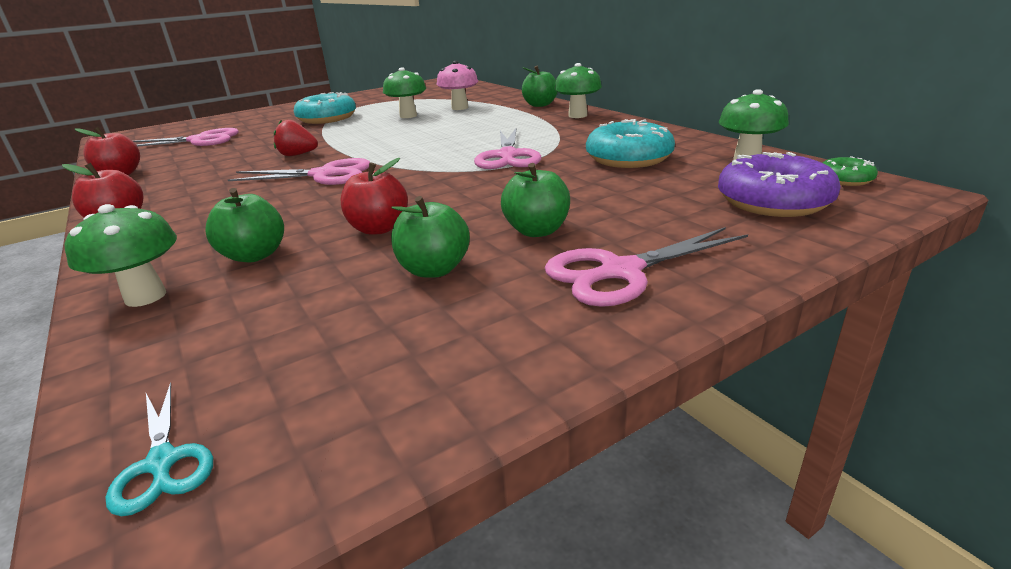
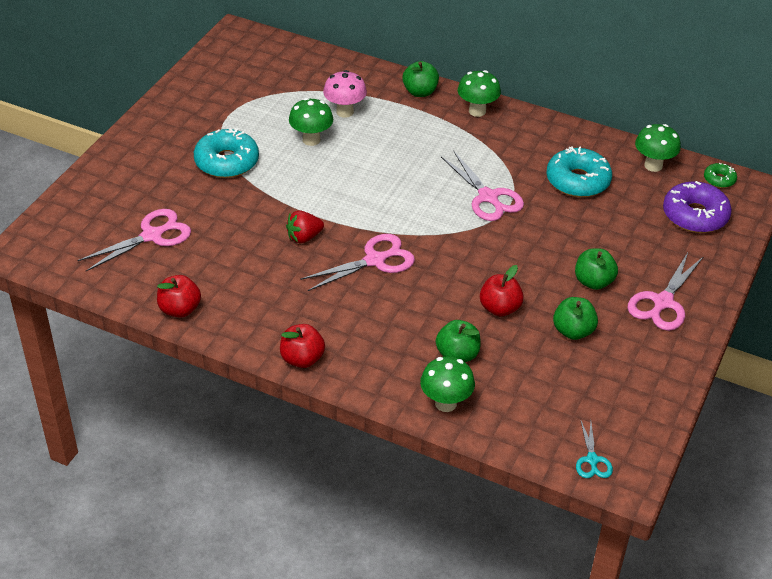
camera: 35 degrees left, 15 degrees up
(162, 463) = (592, 460): turquoise scissors -> turquoise scissors turned 60 degrees clockwise

